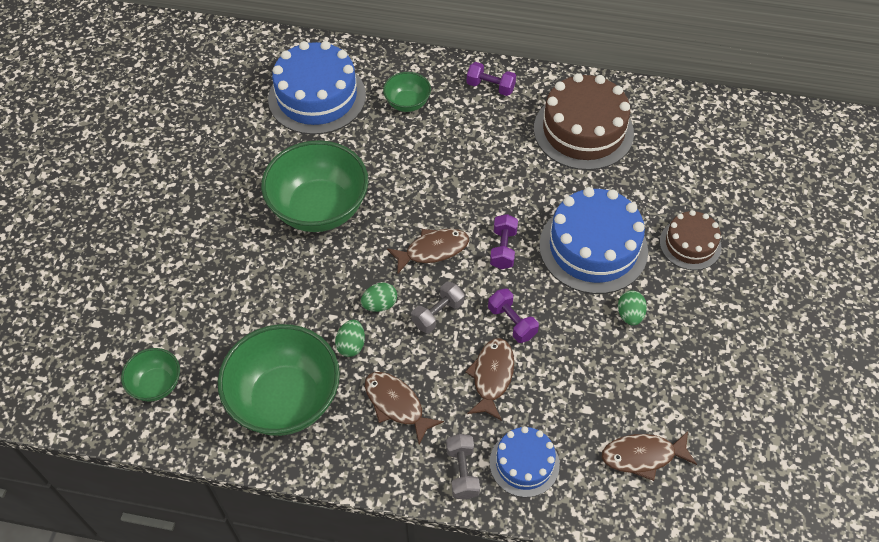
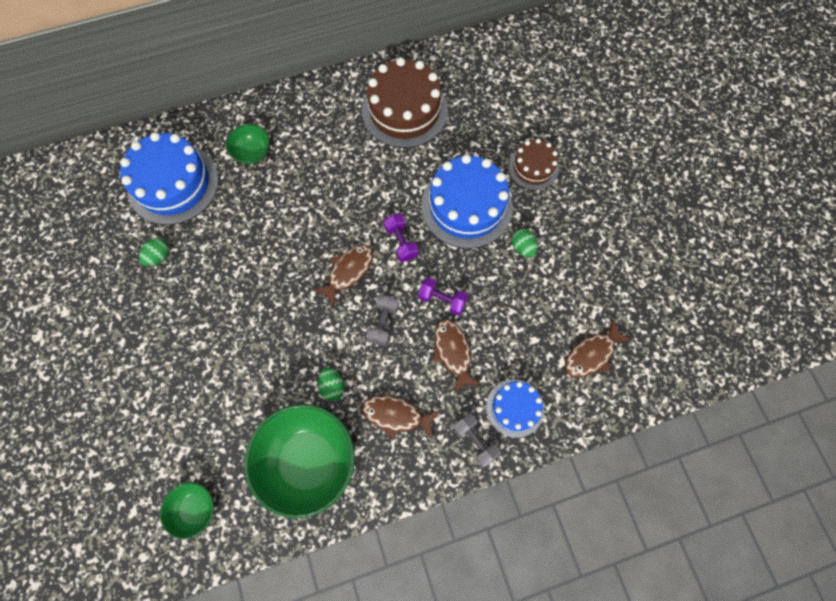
camera: 30 degrees left, 15 degrees up
(319, 209) = (236, 283): green bowl -> none
(380, 304) = (334, 340): green egg -> green egg (159, 256)
(490, 87) = (311, 106): purple dumbbell -> none

